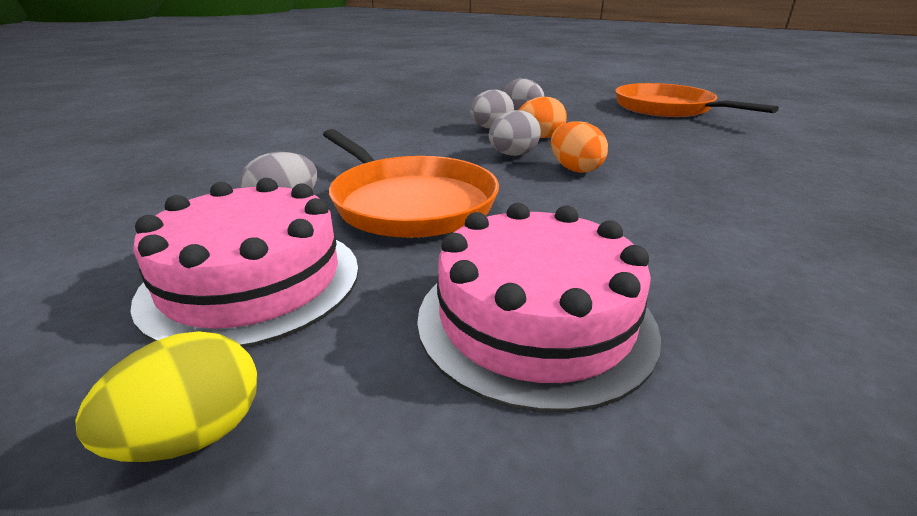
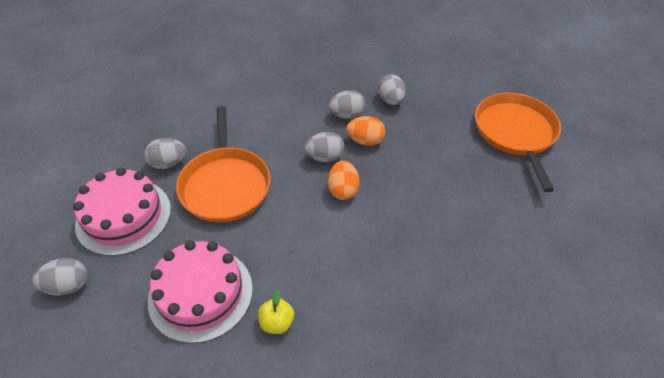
camera: 30 degrees right, 20 degrees up
(193, 435) = (68, 286): yellow egg -> grey egg
(711, 303) = (277, 323): none -> yellow apple

